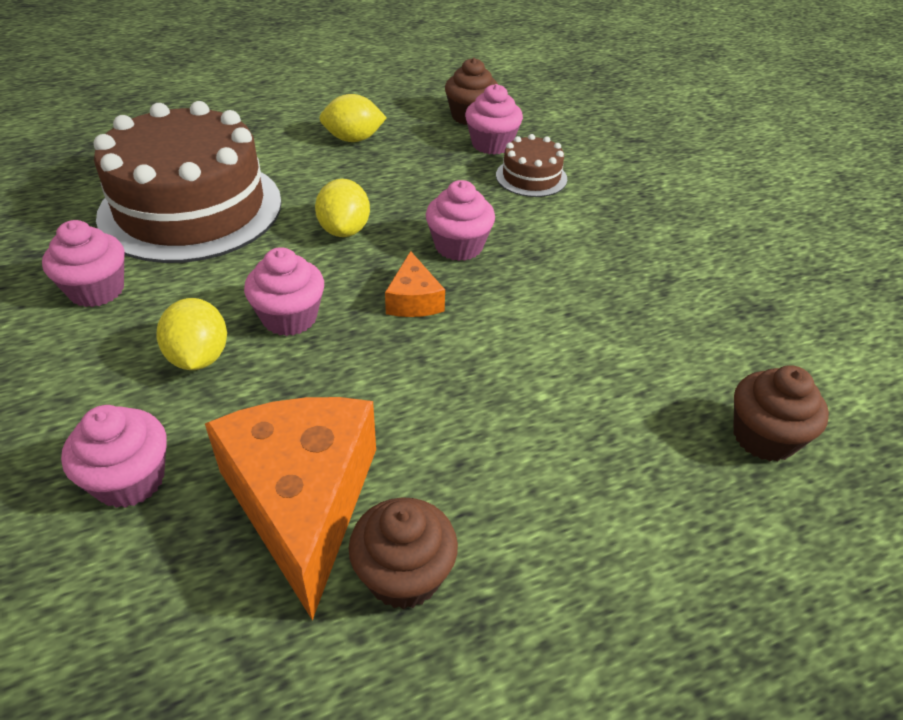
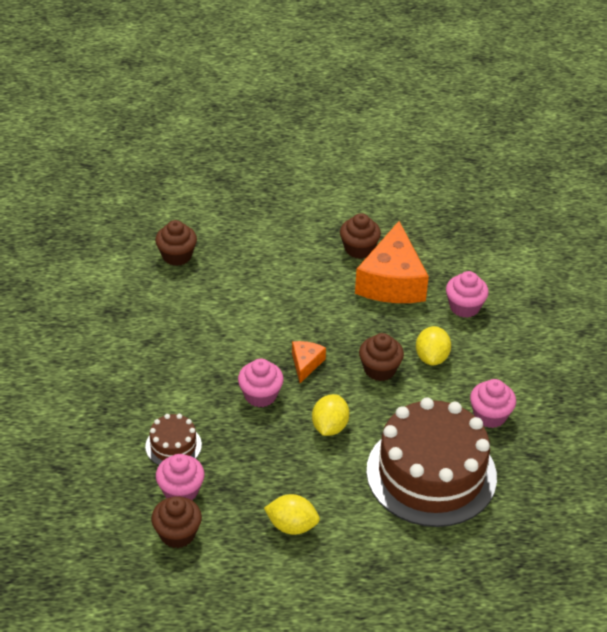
camera: 160 degrees left, 0 degrees up
(289, 318) = (379, 369): pink cupcake -> brown cupcake

